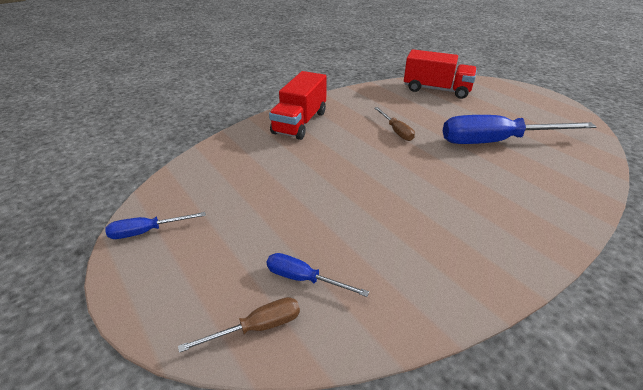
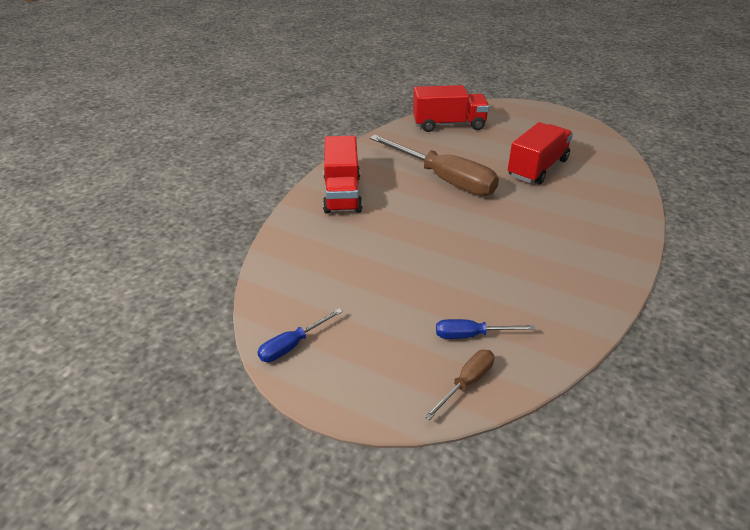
camera: 25 degrees left, 0 degrees up
(396, 131) = (444, 179): brown screwdriver -> brown screwdriver, size x2.15
(496, 141) = (537, 168): blue screwdriver -> red truck

